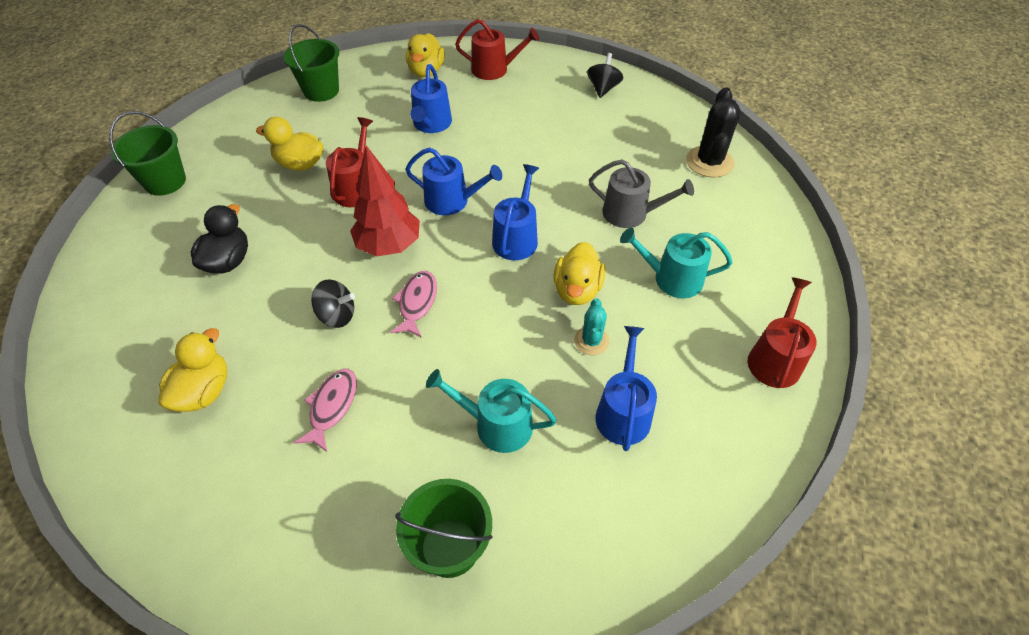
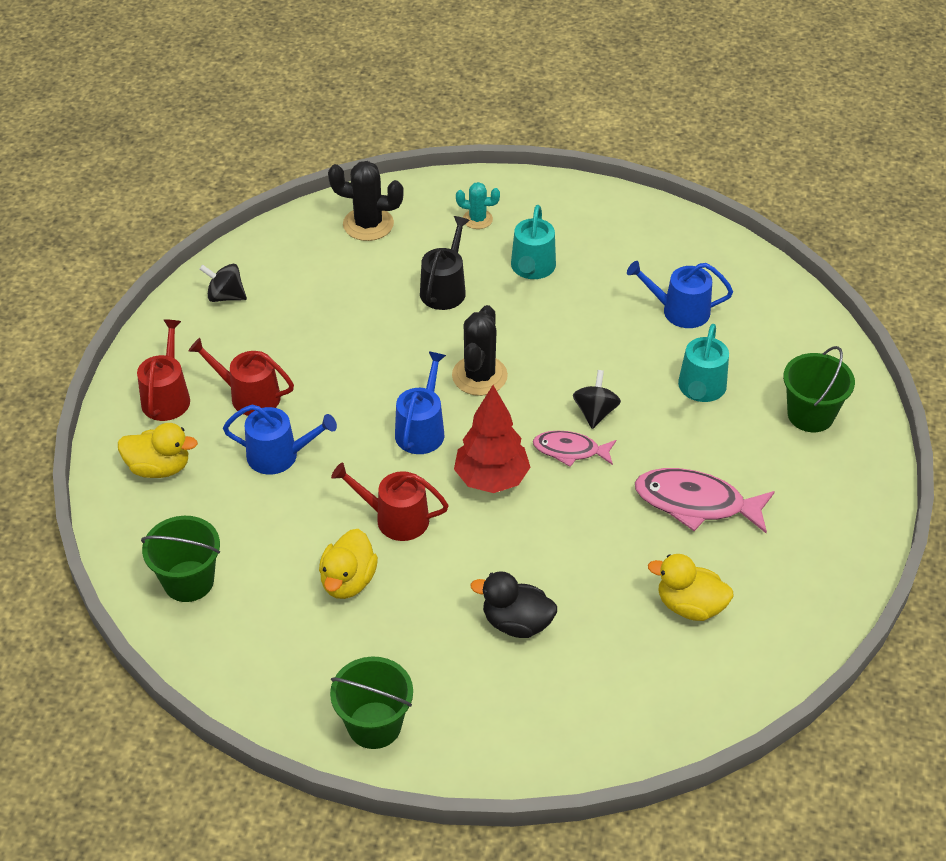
camera: 90 degrees left, 5 degrees down
(332, 406) = (696, 503): pink fish -> pink fish, size x1.62
(337, 315) = (590, 513): black spinning top -> black spinning top (595, 412)
(516, 238) = (479, 376): blue watering can -> black cactus
(577, 290) = (549, 333): yellow duck -> none
(591, 341) = (608, 326): turquoise cactus -> turquoise cactus (477, 219)
(631, 213) = (445, 289): grey watering can -> black watering can
(775, 358) = (618, 217): red watering can -> red watering can (249, 396)

